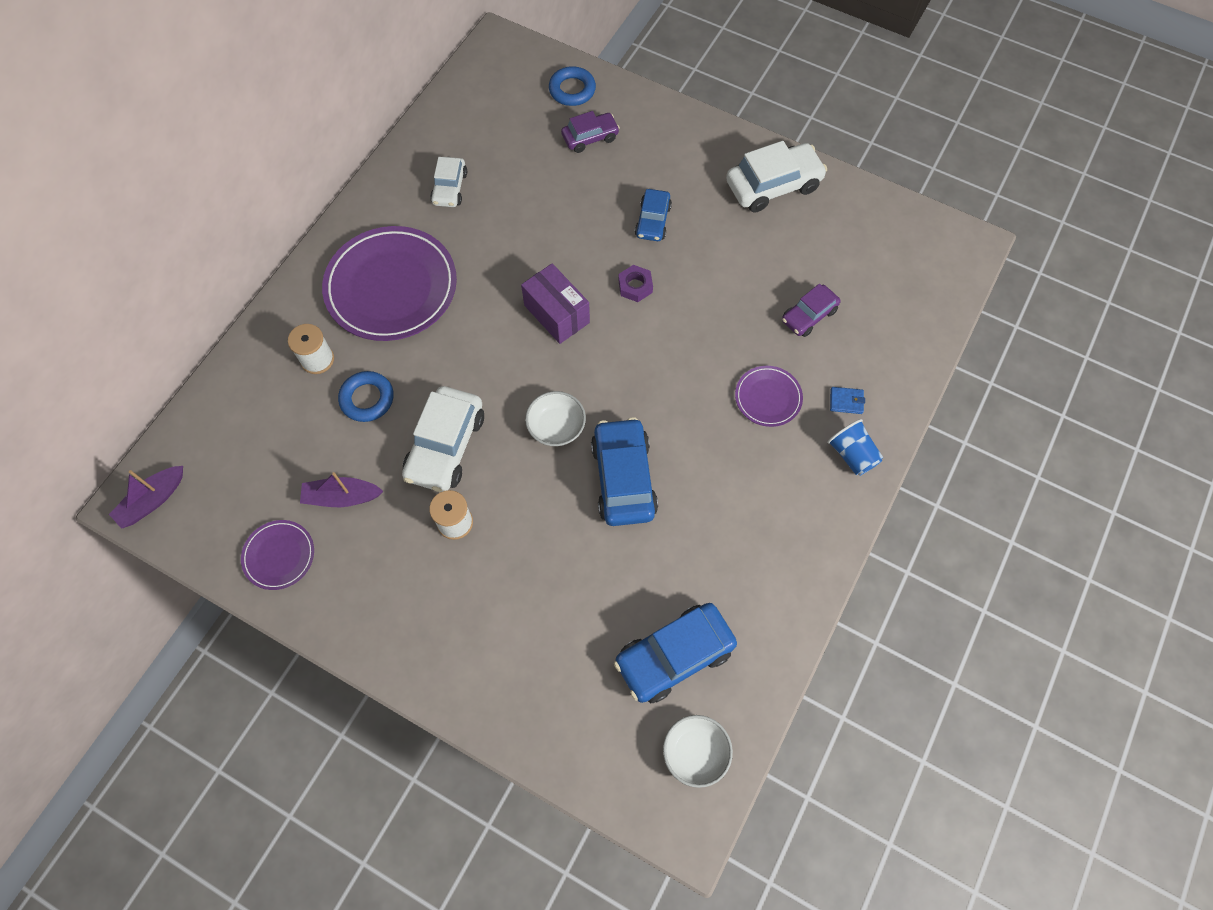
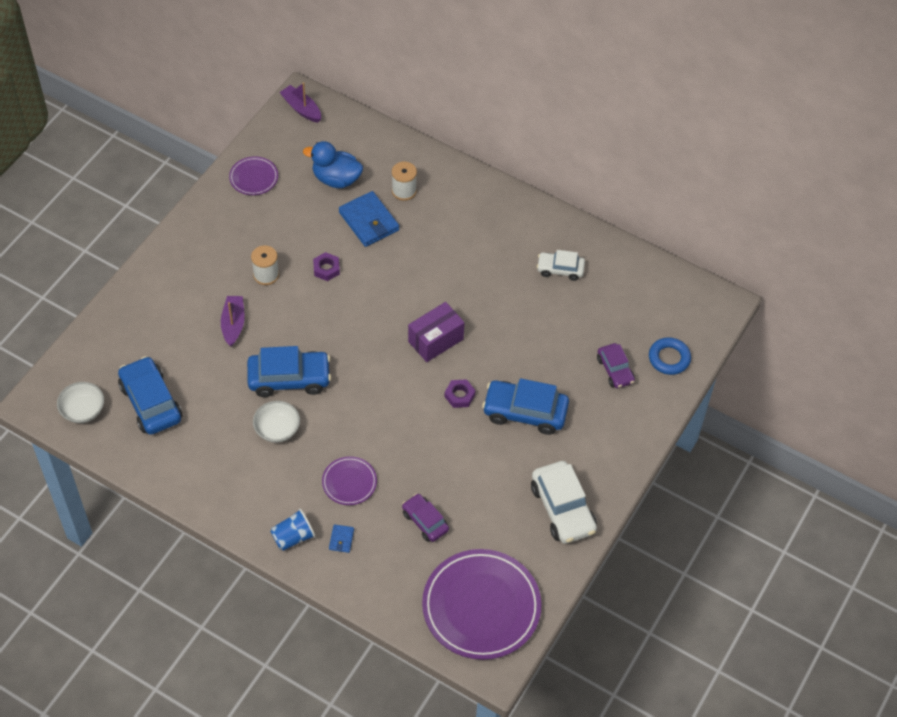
camera: 90 degrees right, 10 degrees down
(290, 444) = (336, 179): none -> blue duck
(342, 497) = (293, 210): purple boat -> purple boat (233, 324)
(367, 399) = (369, 221): blue ring -> blue wallet
(391, 287) = (465, 233): purple plate -> purple plate (481, 607)
(446, 446) = (326, 269): white car -> purple nut
(556, 427) = (335, 337): white bowl -> white bowl (277, 429)
(653, 221) = (525, 412): blue car -> blue car, size x1.67

